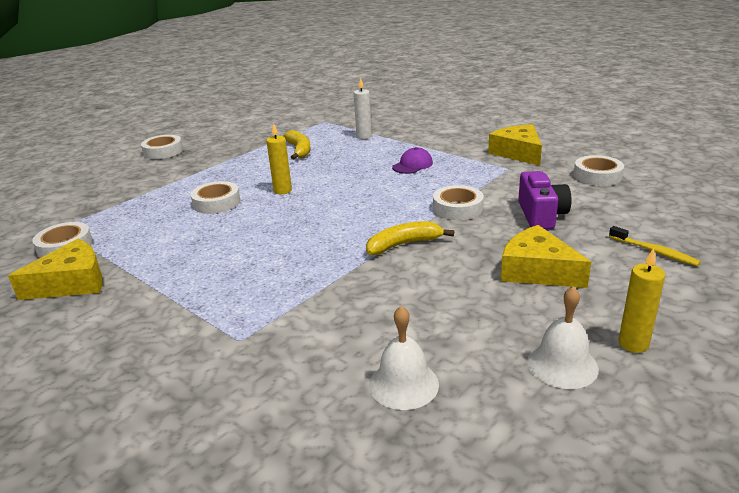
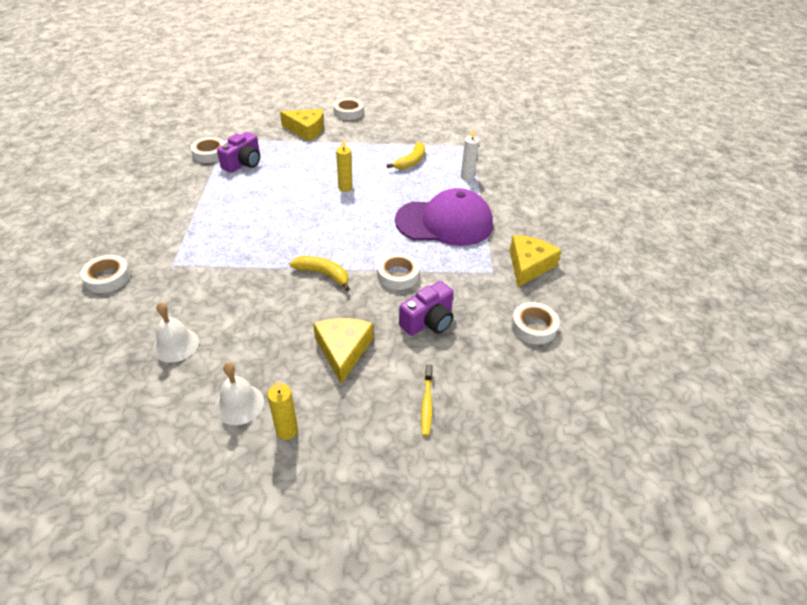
camera: 45 degrees right, 15 degrees up
(72, 283) = (179, 179): yellow cheese -> yellow cheese (306, 130)
(129, 231) = (243, 163): none -> purple camera
(216, 202) = (304, 172): white tape -> white tape (108, 278)
(412, 165) = (444, 222): purple cap -> purple cap, size x2.44

